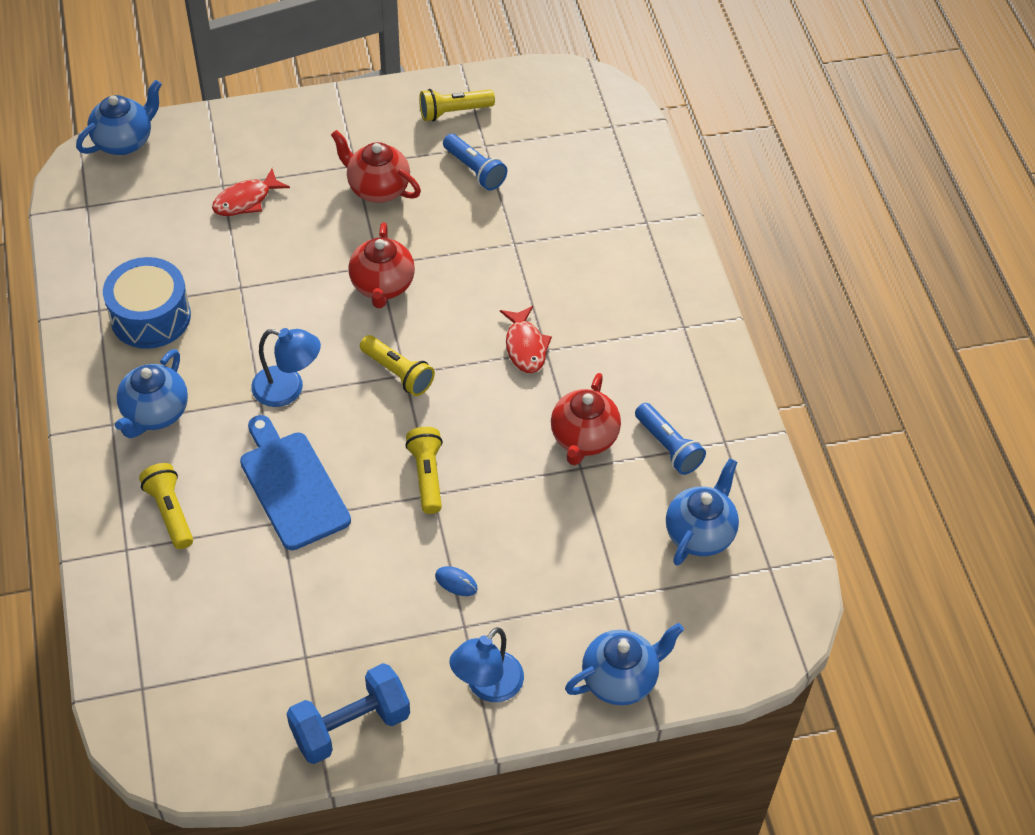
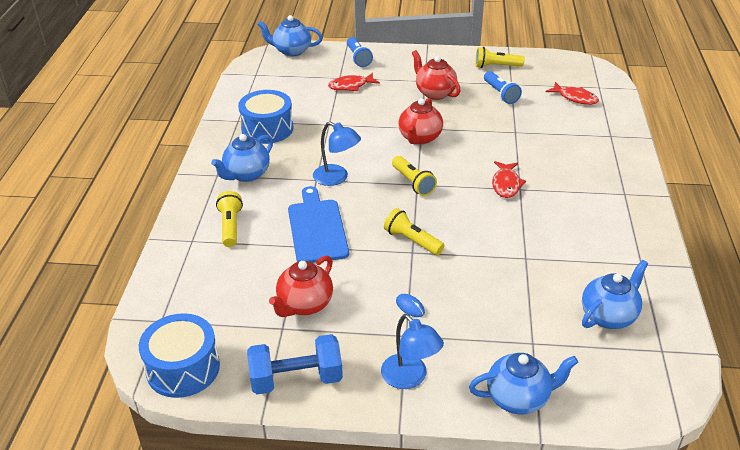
camera: 20 degrees right, 15 degrees down
(124, 141) = (291, 51): blue teapot -> blue teapot turned 150 degrees counterclockwise
(202, 750) = (183, 368): none -> blue drum
(427, 475) = (412, 241): yellow flashlight -> yellow flashlight turned 60 degrees counterclockwise
(487, 686) = (410, 378): blue lamp -> blue lamp turned 90 degrees counterclockwise
(582, 156) = (575, 98): none -> red fish
(583, 439) = (533, 242): red teapot -> red teapot (304, 305)
(668, 447) = (596, 259): blue flashlight -> blue flashlight (358, 58)

